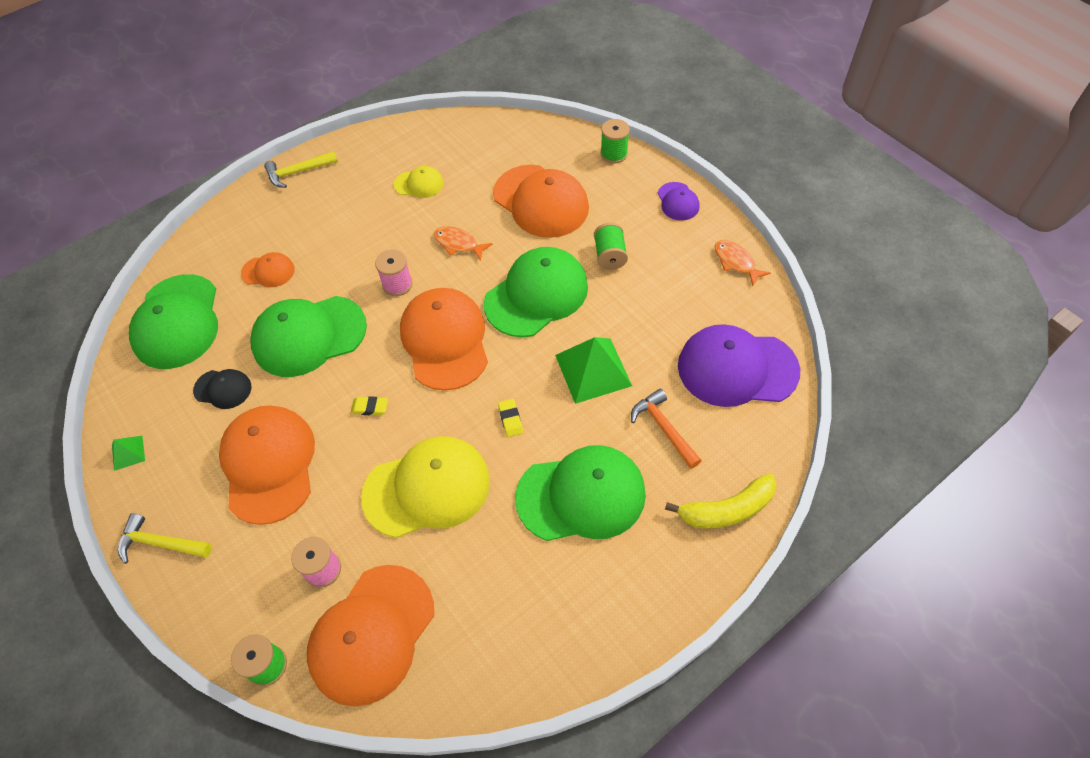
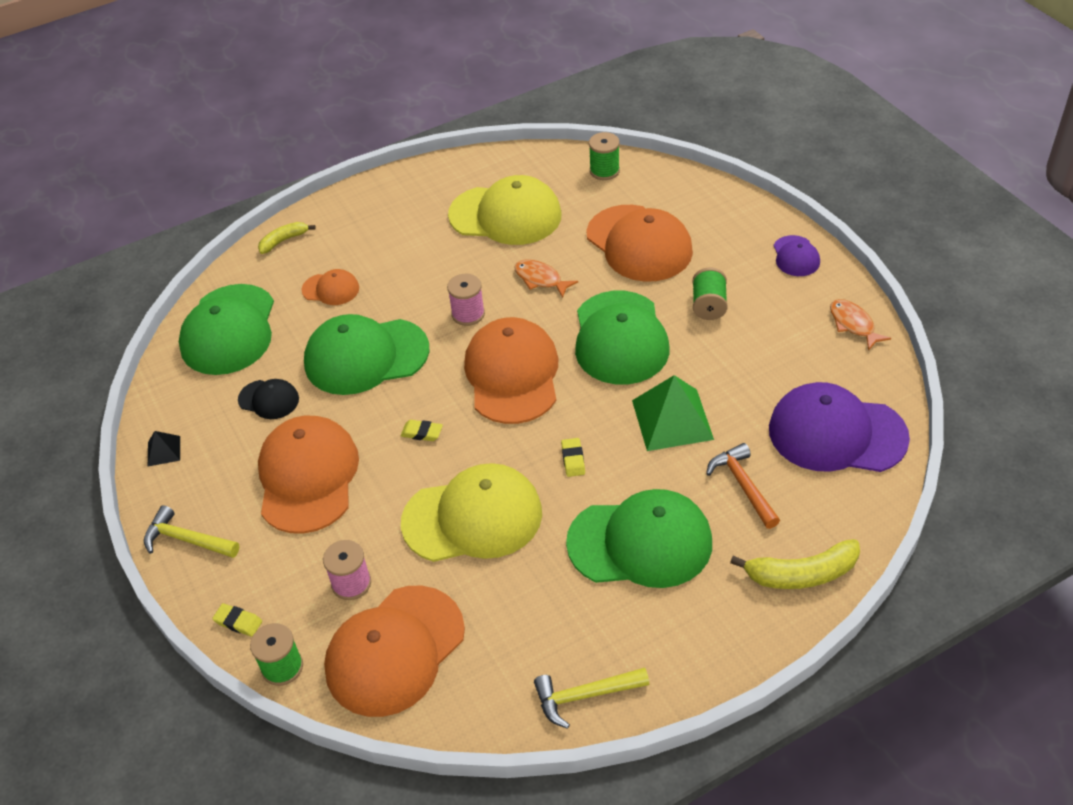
camera: 10 degrees right, 10 degrees down
(128, 453) = (163, 451): green pyramid -> black pyramid
(218, 227) = (283, 241): none -> yellow banana
(220, 623) = (238, 622): none -> yellow eraser
(298, 172) = (375, 193): yellow hammer -> yellow hammer (585, 696)
(419, 184) = (505, 215): yellow cap -> yellow cap, size x2.05
(536, 295) = (620, 338): green cap -> green cap turned 120 degrees clockwise
(614, 154) = (729, 201): green spool -> green spool (604, 171)

